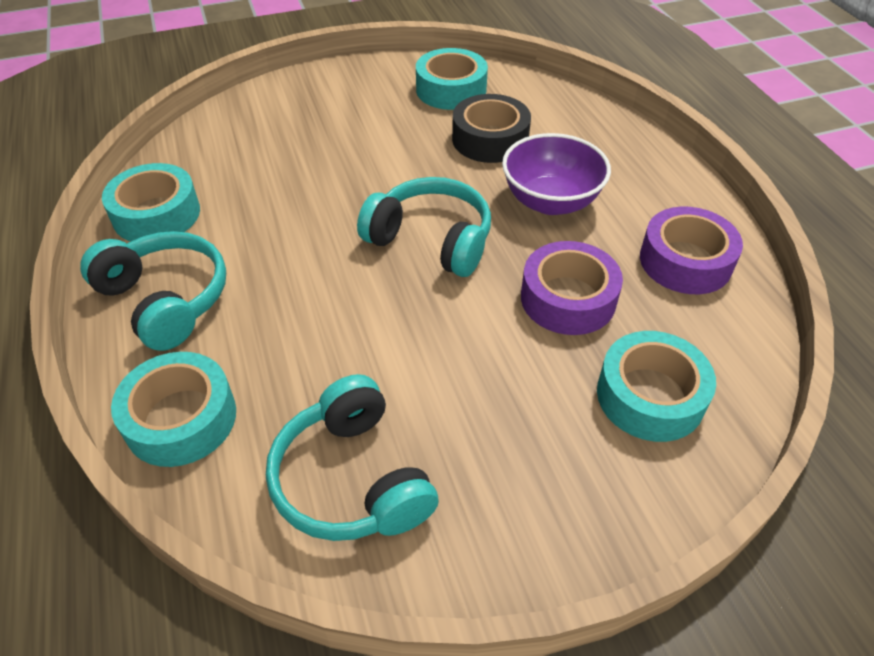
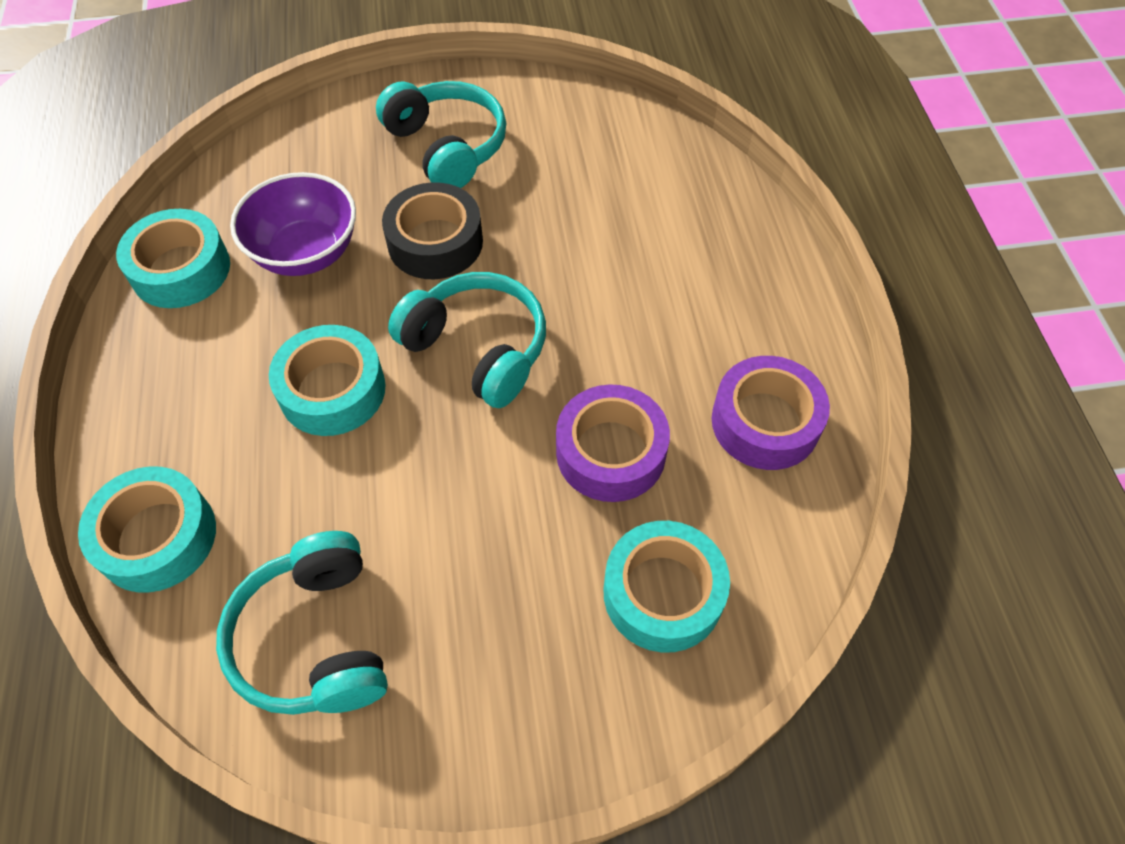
camera: 10 degrees right, 10 degrees up
(165, 300) = (169, 386): turquoise headphones -> turquoise headphones (447, 147)
(451, 90) = (561, 131): turquoise tape -> turquoise tape (332, 390)
(490, 139) = (587, 213): black tape -> black tape (435, 242)
(550, 201) = (632, 314): purple bowl -> purple bowl (306, 253)

